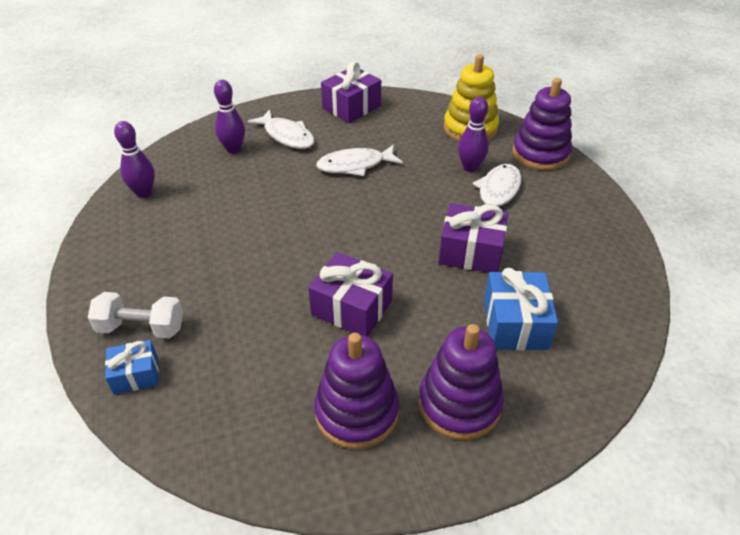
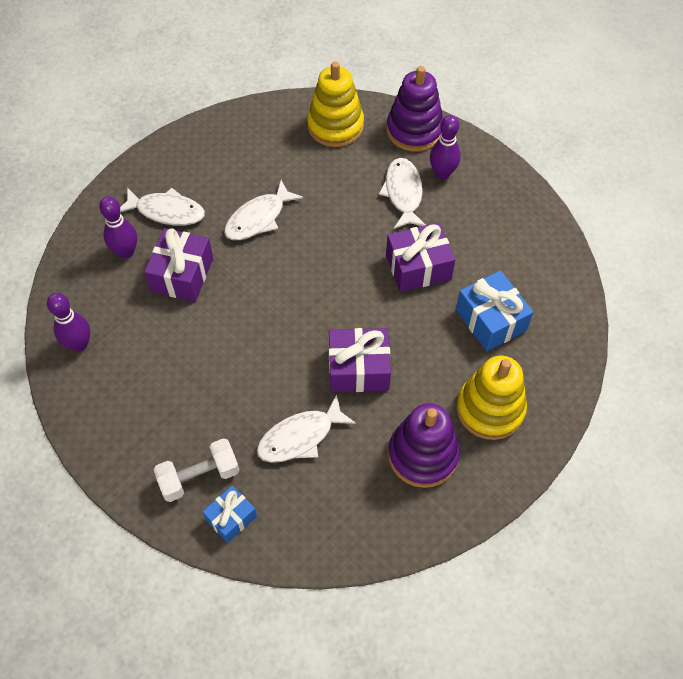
camera: 30 degrees left, 15 degrees up
(253, 338) = (300, 437): none -> white fish
(351, 107) = (204, 146): purple gift -> purple gift (182, 275)
(459, 404) = (490, 409): purple stacking toy -> yellow stacking toy
(470, 167) = (363, 174): purple bowling pin -> purple bowling pin (442, 173)

